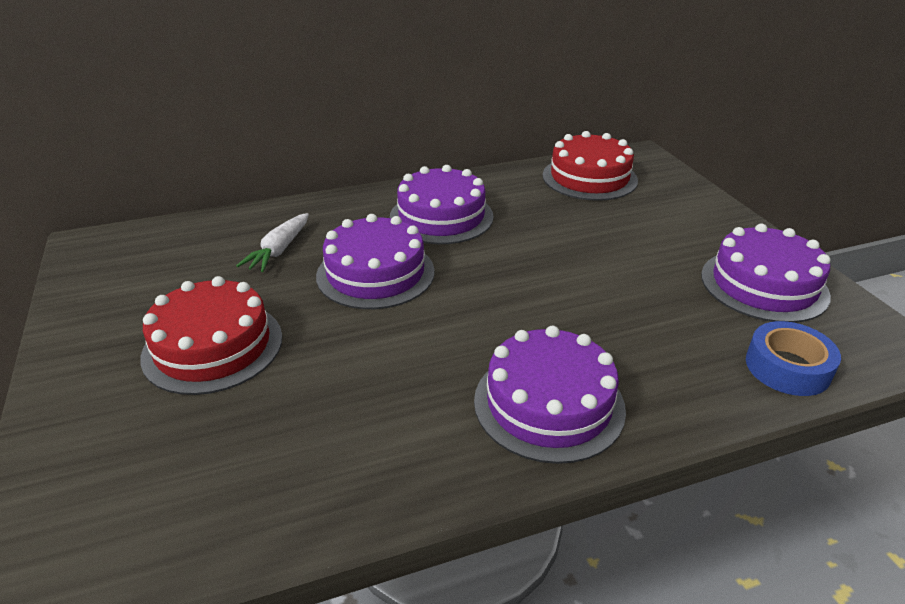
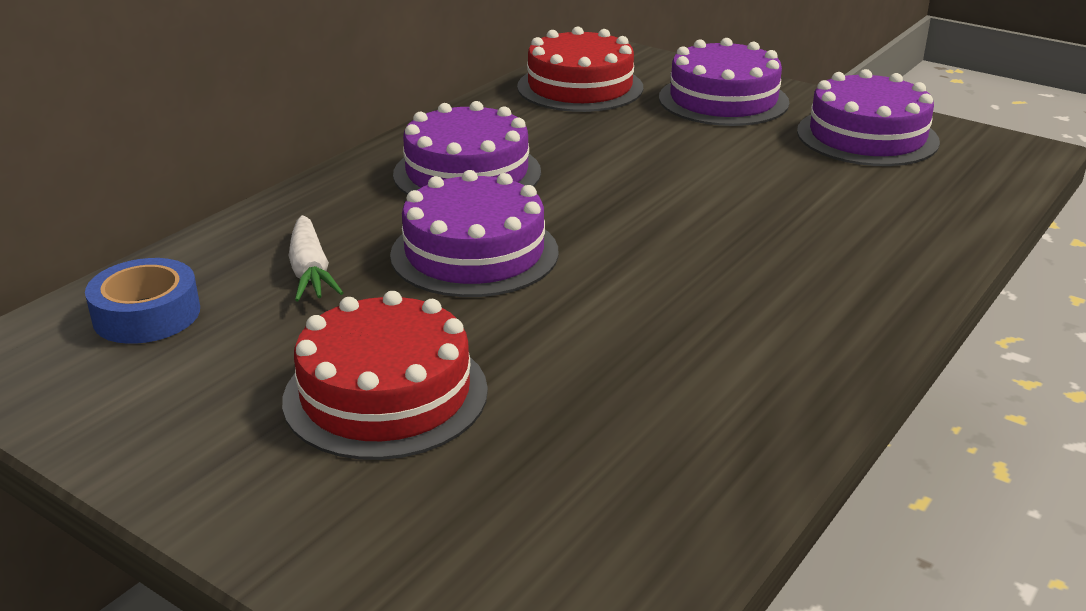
camera: 35 degrees left, 5 degrees down
(549, 404) = (818, 298): purple cake -> purple cake (723, 100)
(787, 367) = (964, 195): blue tape -> blue tape (147, 314)

